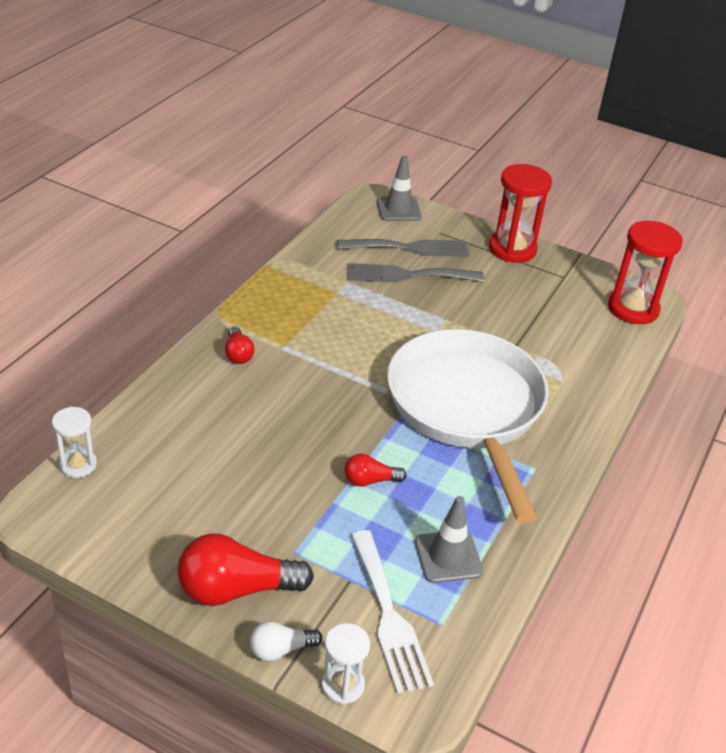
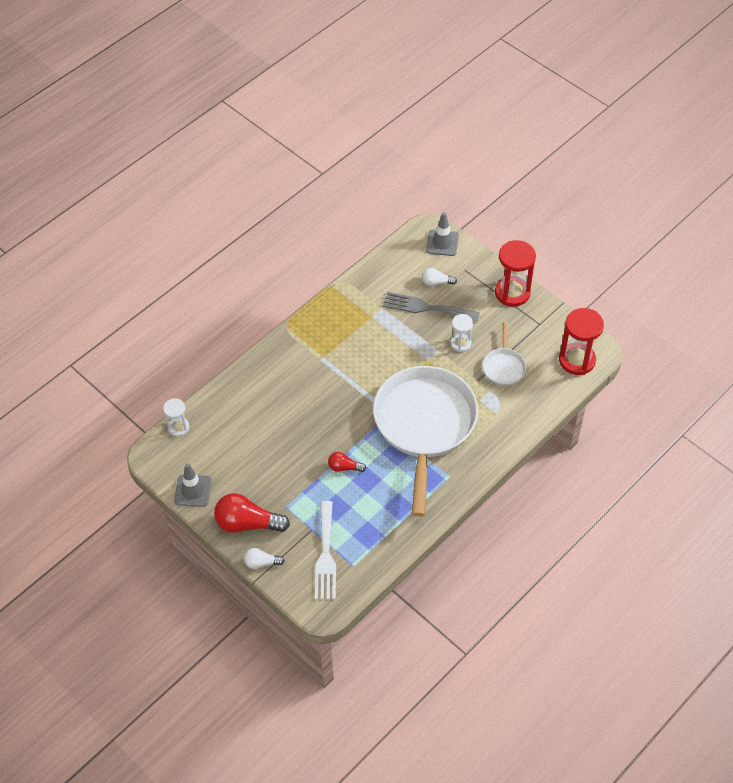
camera: 20 degrees right, 15 degrees up
(238, 354) = (291, 360): red light bulb -> none
(342, 685) = (288, 589): white hourglass -> white hourglass (460, 343)
(409, 248) = (436, 282): grey fork -> white light bulb
(448, 557) = (372, 526): grey traffic cone -> grey traffic cone (193, 491)
(543, 327) = (503, 367): none -> white pan

